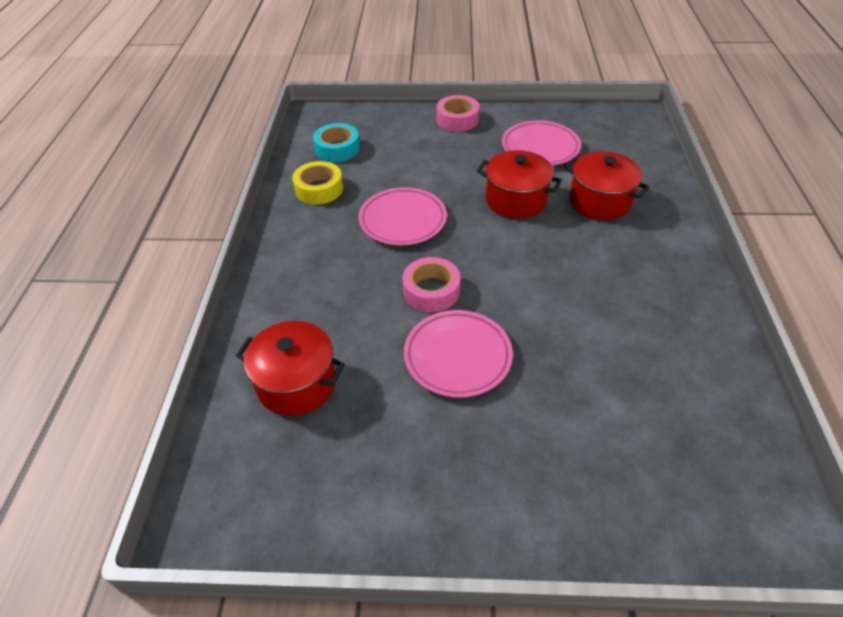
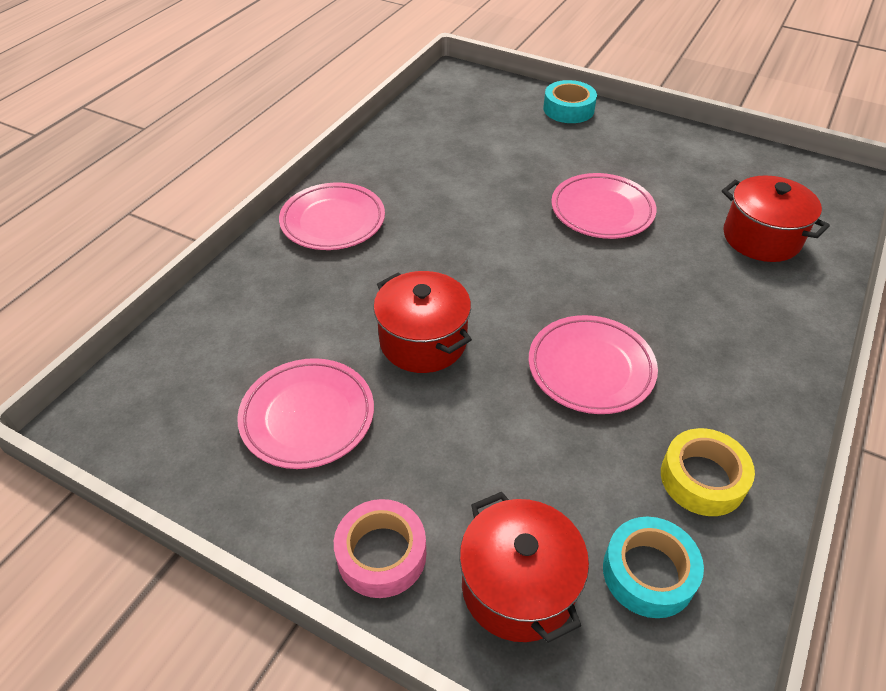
camera: 155 degrees left, 0 degrees up
(431, 291) = (597, 271): pink tape -> none
(589, 526) = (568, 109): none -> turquoise tape
(599, 201) = (326, 300): red pot -> red pot (518, 586)
(665, 256) = (333, 221): none -> pink plate

